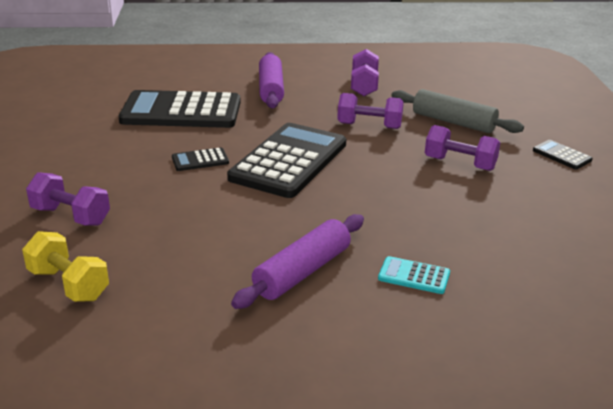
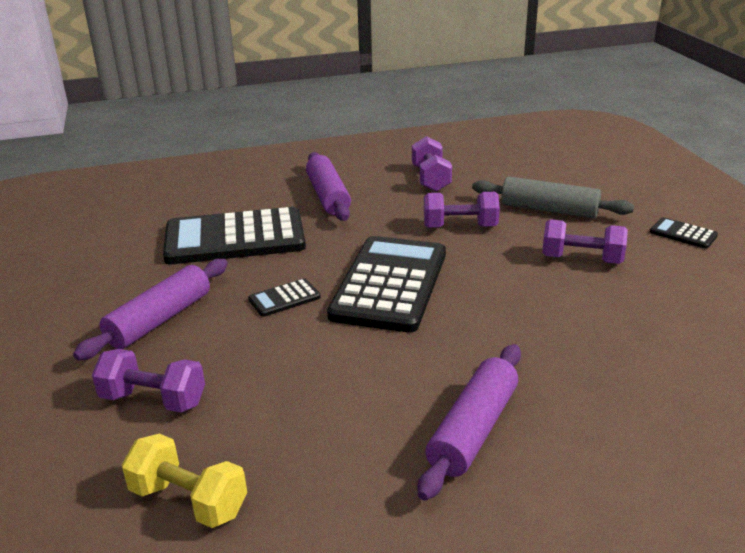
camera: 10 degrees left, 0 degrees up
(98, 162) = (160, 320): none -> purple rolling pin
(414, 276) = (604, 412): turquoise calculator -> none

